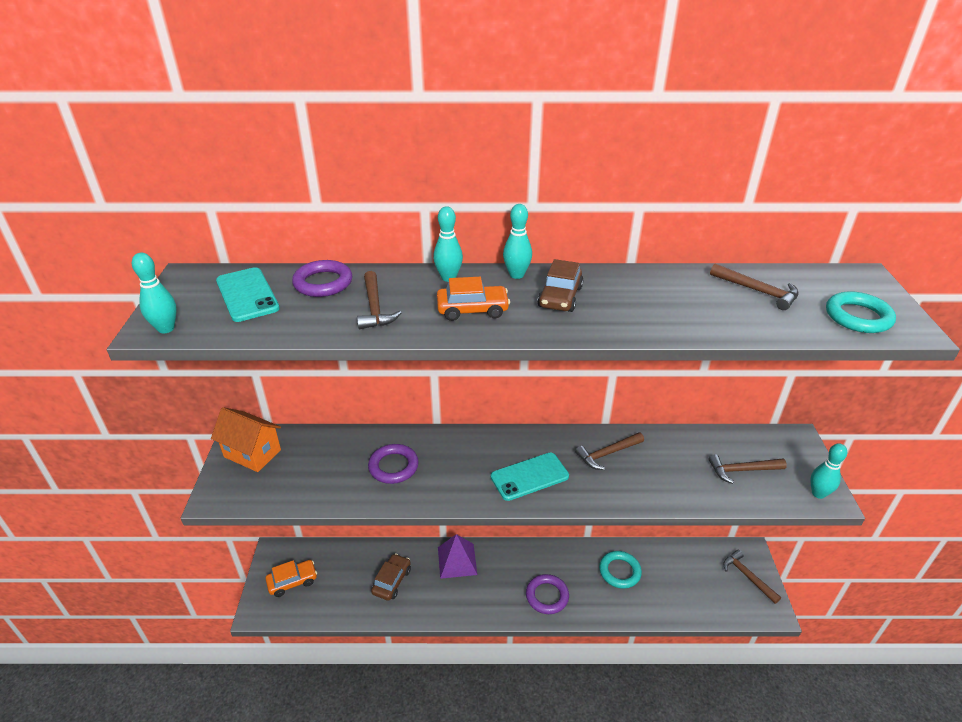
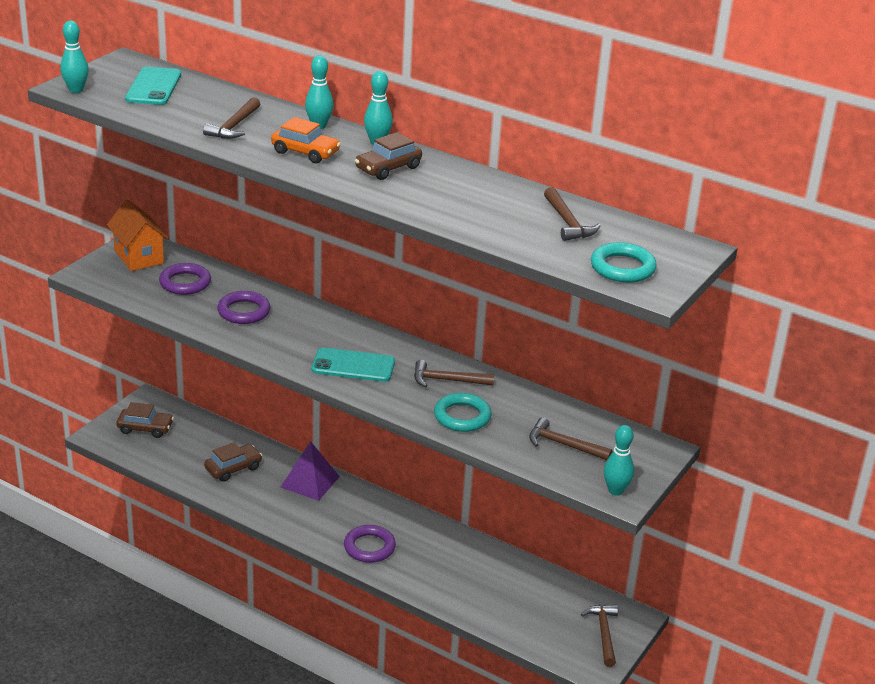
camera: 30 degrees right, 5 degrees down
(292, 581) = (145, 428): orange car -> brown car
(323, 283) = (218, 97): purple ring -> purple ring (185, 283)
(619, 571) = (466, 564): turquoise ring -> turquoise ring (462, 416)

